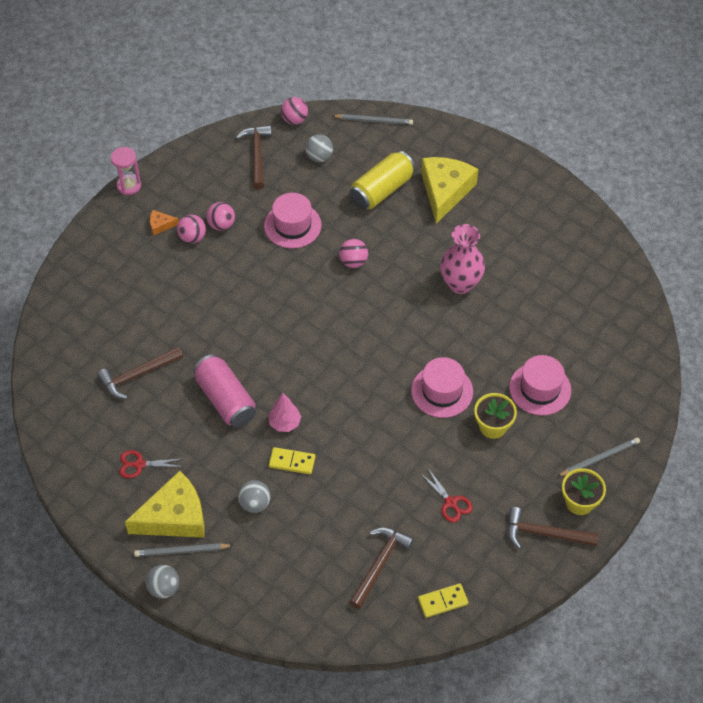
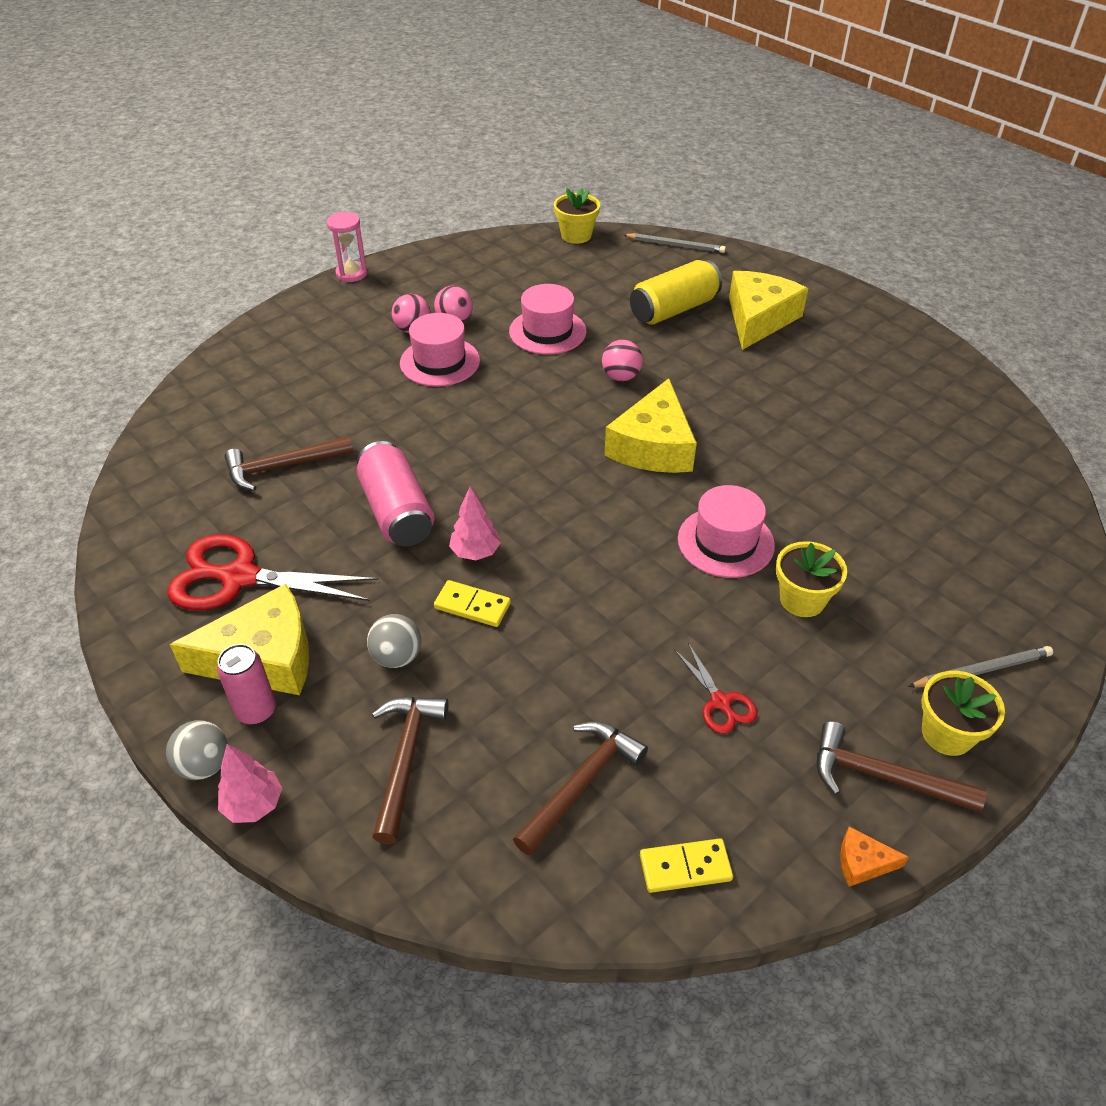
camera: 10 degrees right, 10 degrees down
(139, 464) = (240, 577): red scissors -> red scissors, size x2.01
(161, 225) = (377, 314): orange cheese -> orange cheese (862, 863)
(182, 551) = (256, 711): grey pencil -> pink can
(200, 606) = (253, 804): none -> pink tree
(257, 155) = (520, 262): brown hammer -> brown hammer (406, 759)
(294, 120) = (576, 235): pink ball -> yellow flower pot
(319, 157) = (598, 271): grey ball -> none
(385, 321) = (653, 446): none -> yellow cheese
(460, 284) = (769, 417): pink vase -> none
(540, 389) = (882, 558): pink hat -> pink hat (440, 362)

